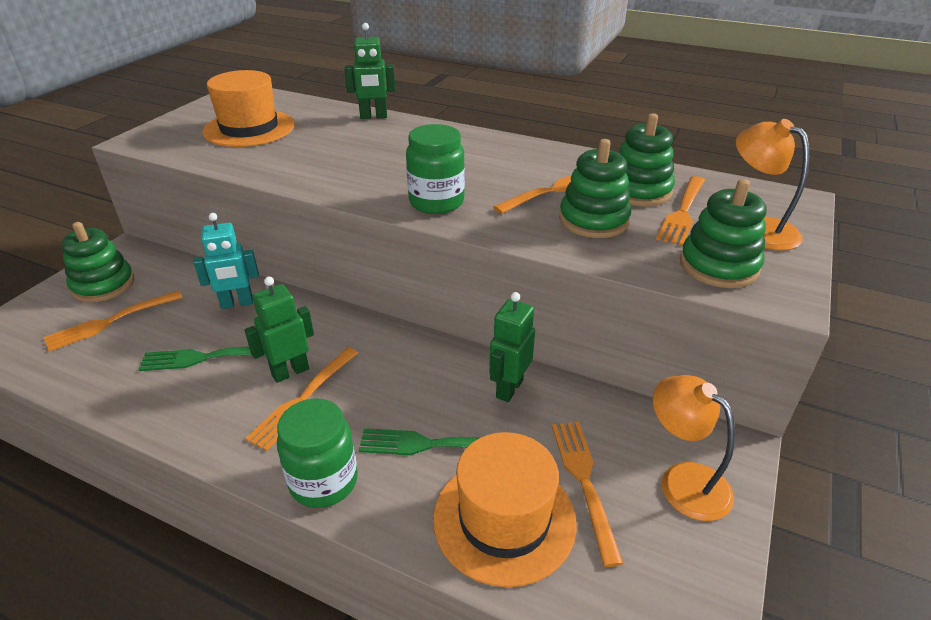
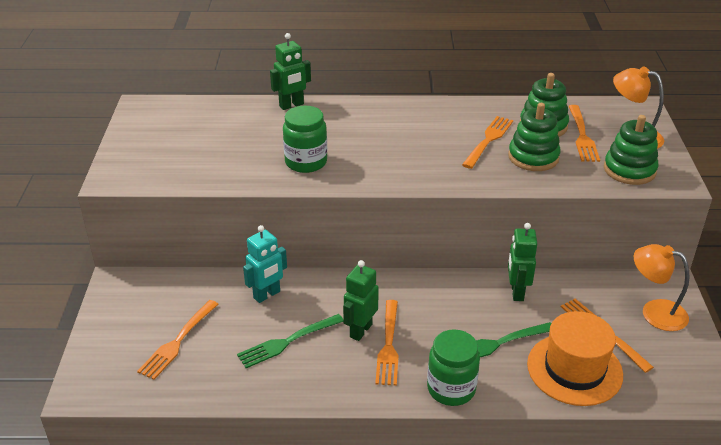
camera: 25 degrees left, 0 degrees up
(103, 285) = (134, 316): green stacking toy -> none
(249, 128) = (199, 142): orange hat -> none
(436, 202) = (418, 171): green jar -> green jar (306, 162)

